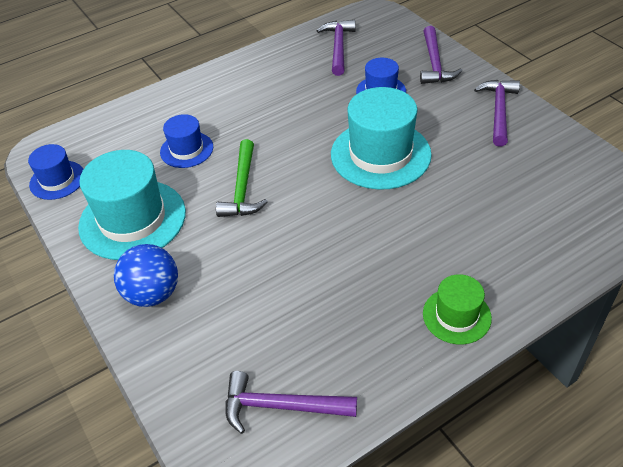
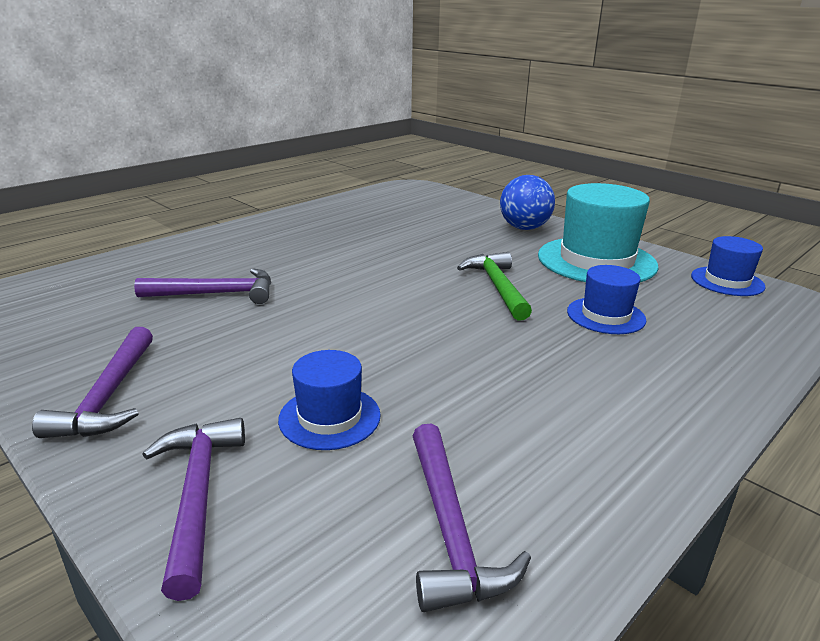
camera: 165 degrees right, 20 degrees down
(281, 406) = (391, 200): purple hammer -> purple hammer (216, 294)
(380, 154) = (327, 326): turquoise hat -> none
(456, 316) = (258, 231): green hat -> none

